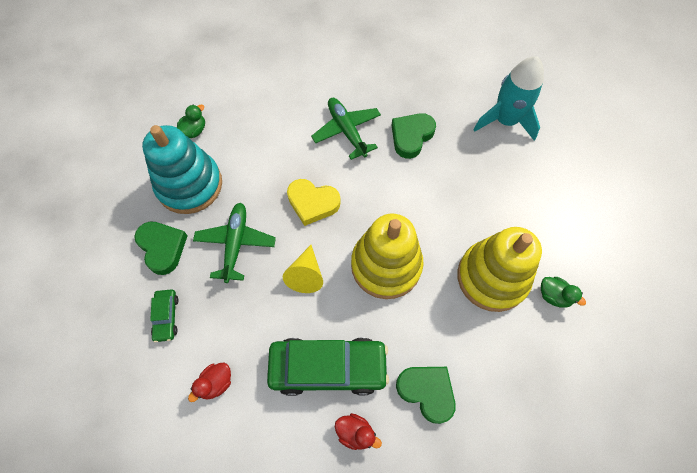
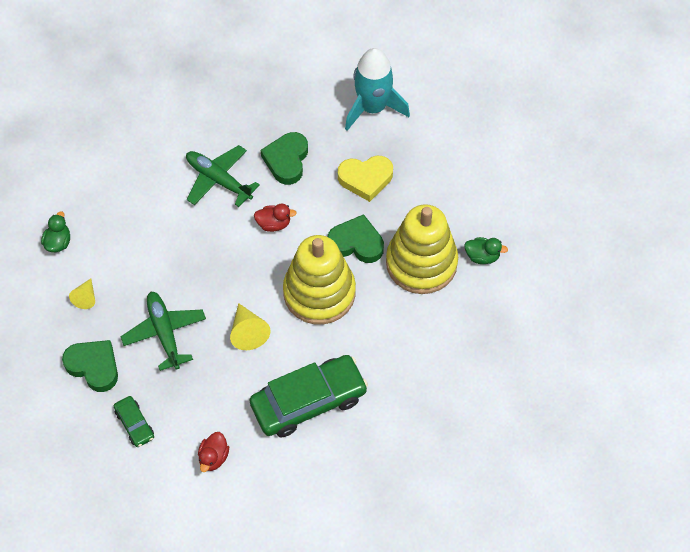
camera: 25 degrees left, 5 degrees down
(189, 185) = (85, 297): turquoise stacking toy -> yellow cone
(312, 203) = (220, 264): yellow heart -> yellow heart (365, 179)
(355, 432) = (358, 441): red duck -> red duck (274, 224)
(427, 392) = (404, 383): green heart -> green heart (356, 243)

